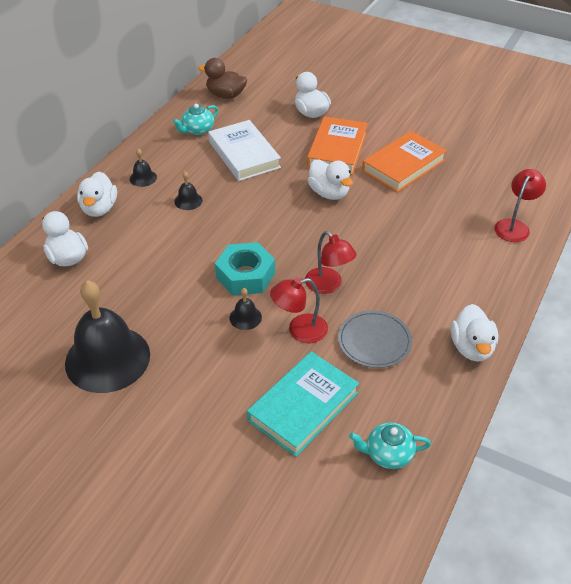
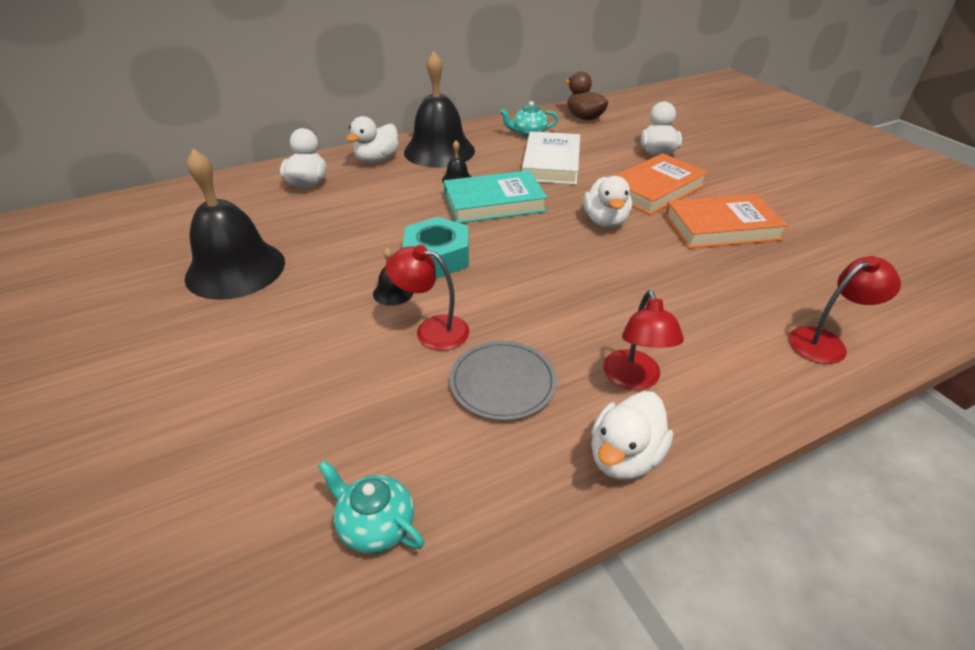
camera: 35 degrees right, 5 degrees down
(143, 178) = (439, 151): black bell -> black bell, size x2.48
(303, 406) = (346, 408): turquoise book -> turquoise book (494, 203)
(328, 285) = (511, 302): red lamp -> red lamp (634, 379)

